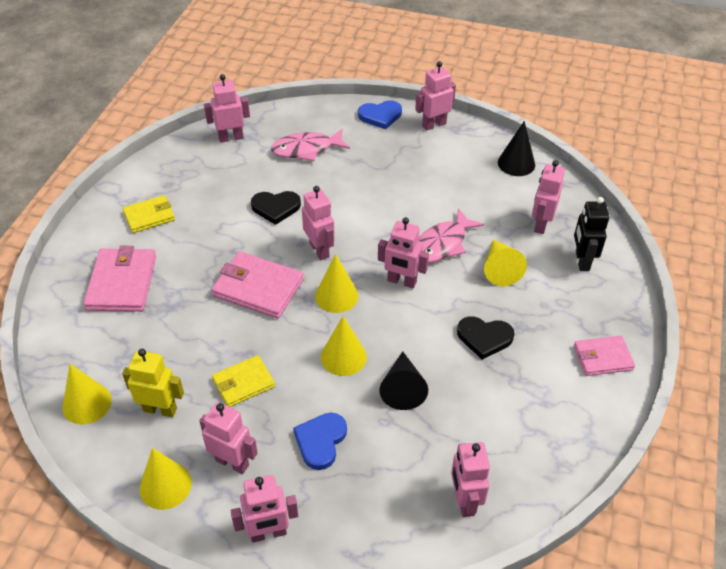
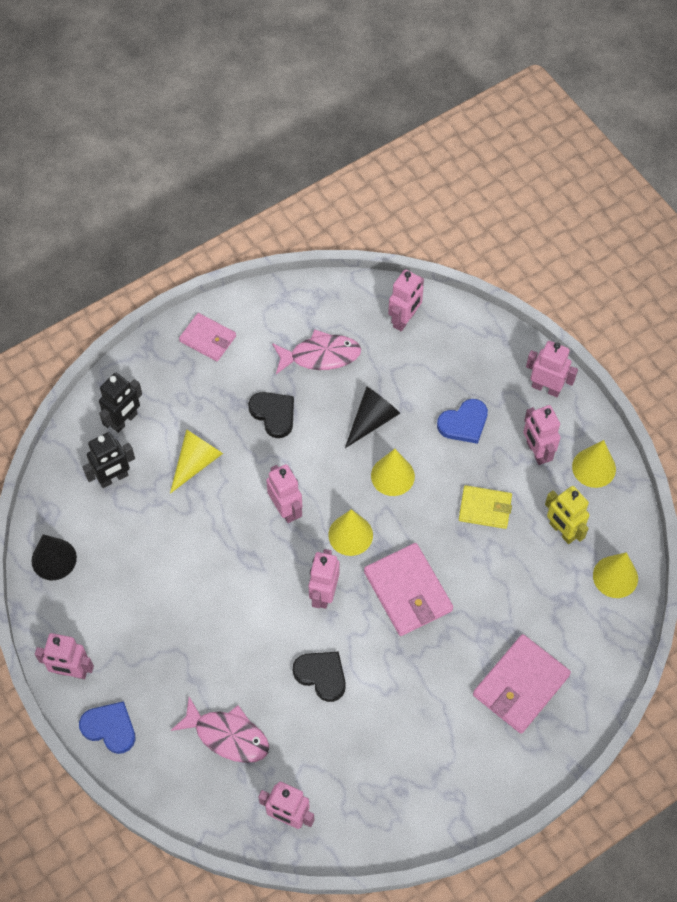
camera: 140 degrees left, 15 degrees up
(149, 216) = (446, 756): yellow wallet -> none
(442, 244) = (216, 520): pink fish -> pink fish (320, 355)
(541, 224) = (113, 478): pink robot -> black robot

